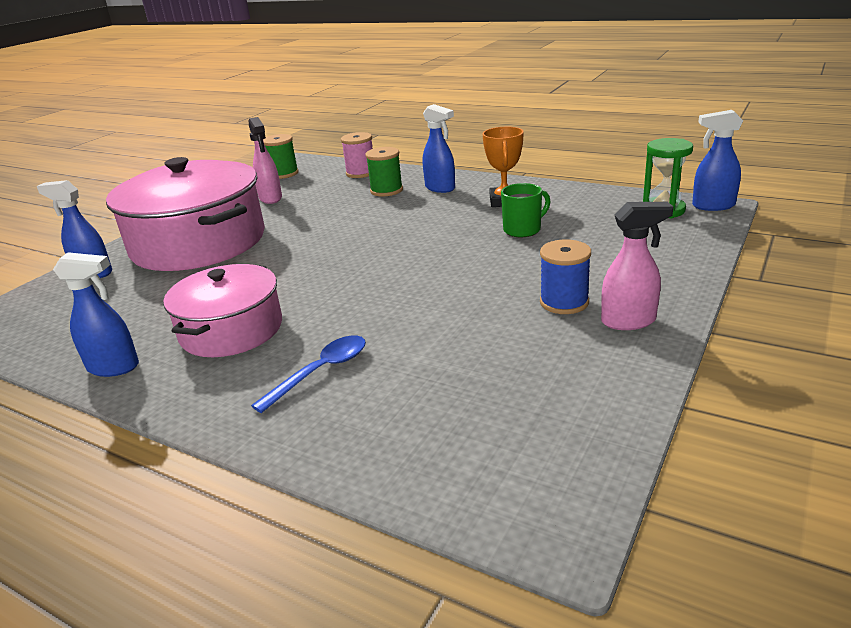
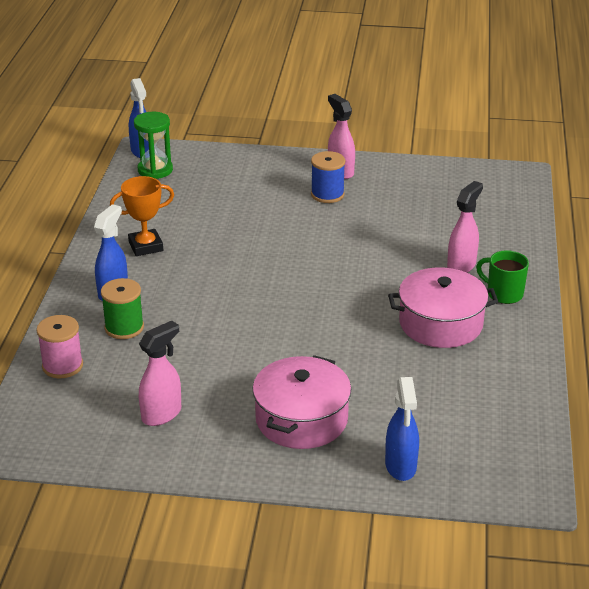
camera: 115 degrees left, 5 degrees up
(114, 367) = (519, 360): blue spray bottle -> none
(198, 242) = (301, 419): pink pot -> pink pot, size x0.60
(283, 174) = (66, 439): green spool -> none
(321, 372) = (461, 266): blue spoon -> pink spray bottle
(523, 230) = (211, 226): green mug -> green mug (503, 294)

